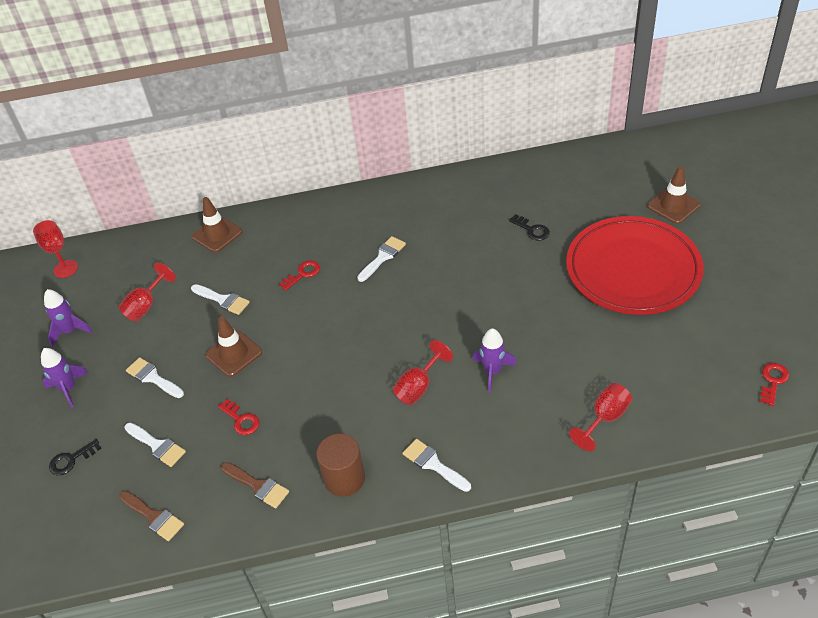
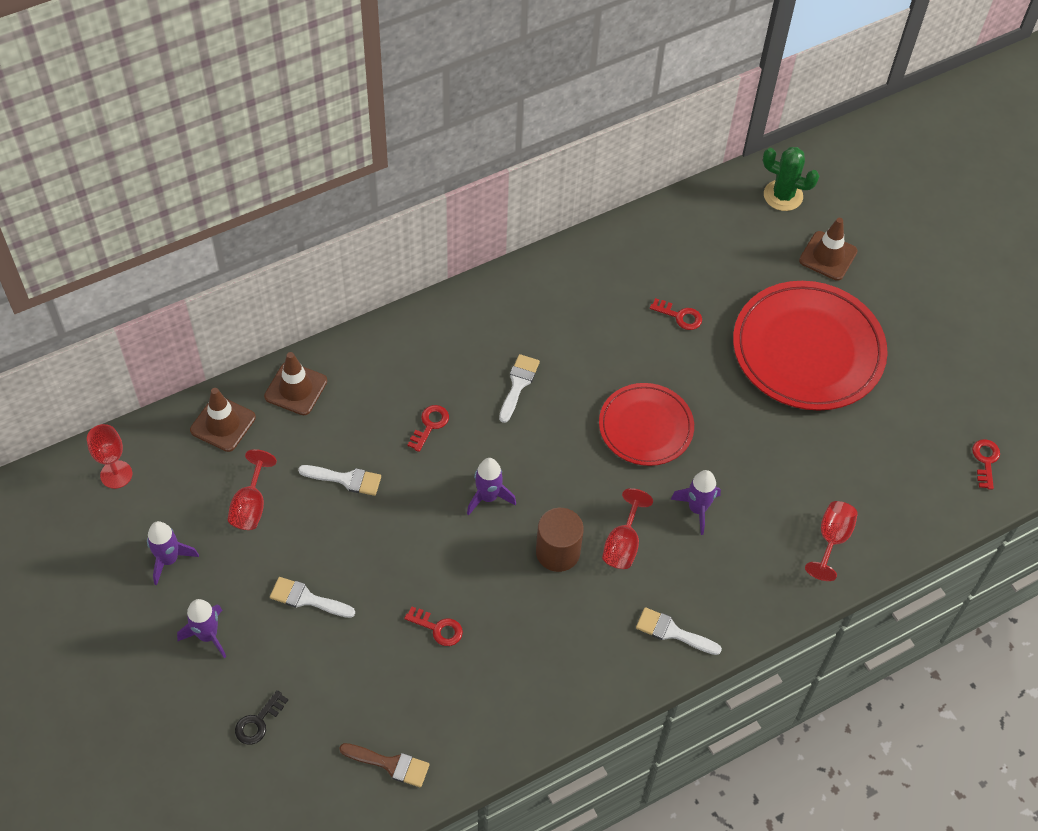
camera: 25 degrees left, 10 degrees up
(157, 445) = (353, 681): white brush -> none
(233, 353) = (391, 547): brown traffic cone -> brown traffic cone (223, 424)
(258, 486) = (492, 701): brown brush -> none
(324, 331) = (488, 497): none -> purple rocket
(344, 478) = (583, 670): brown cylinder -> brown cylinder (557, 552)
(473, 303) = (646, 427): none -> red plate
(532, 230) = (680, 316): black key -> red key
(648, 160) = (783, 196): none -> green cactus

